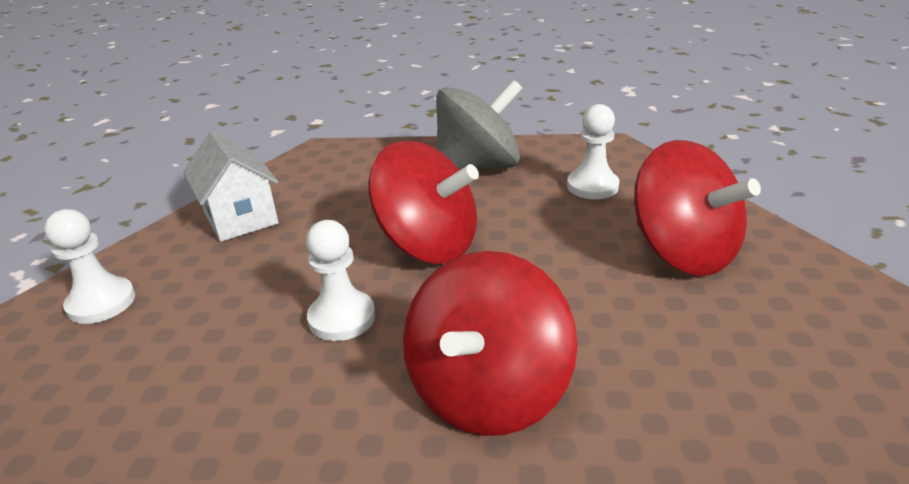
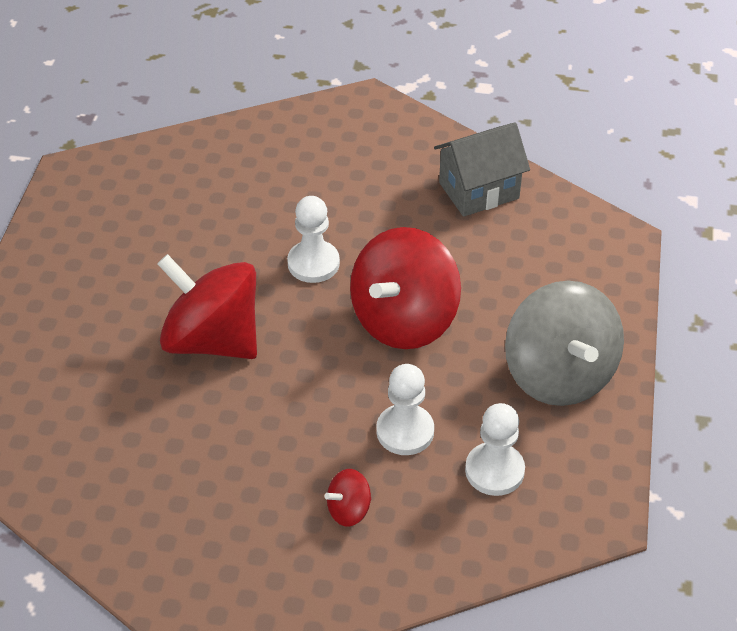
camera: 95 degrees right, 15 degrees up
(101, 303) = (366, 131): white pawn -> white pawn (405, 431)
(240, 218) = (478, 190): white house -> grey house
(682, 252) = (349, 510): red spinning top -> red spinning top, size x0.43

